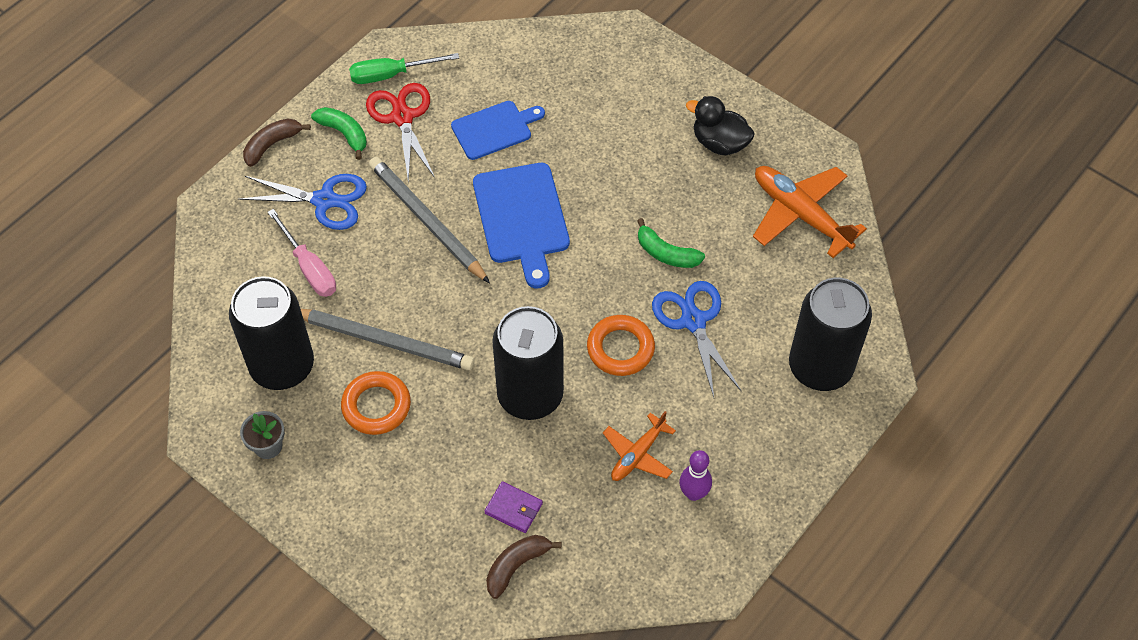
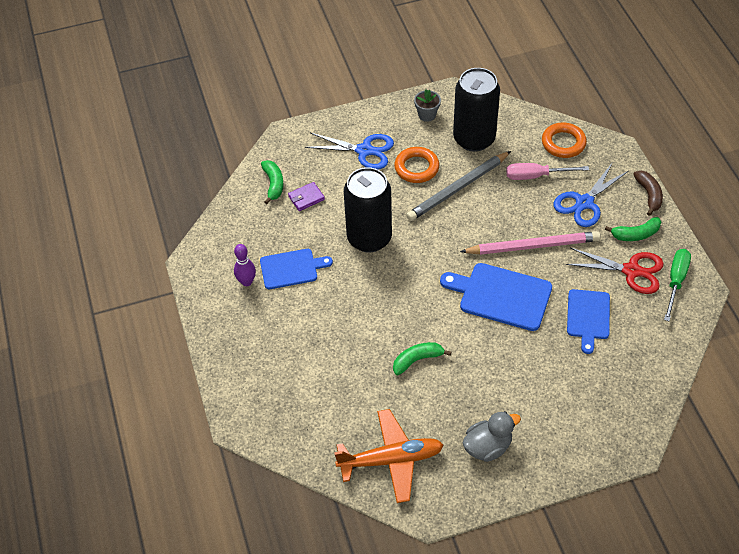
camera: 125 degrees right, 5 degrees down
(427, 221) = (532, 246): grey pencil -> pink pencil
(516, 566) = (273, 184): brown banana -> green banana
(620, 348) = (366, 297): orange ring -> orange ring (563, 143)
(637, 454) = (291, 268): orange plane -> blue cutting board
(693, 321) = (356, 346): blue scissors -> blue scissors (364, 150)
(719, 143) = (488, 447): black duck -> grey duck
(820, 367) = (270, 395): black can -> none

